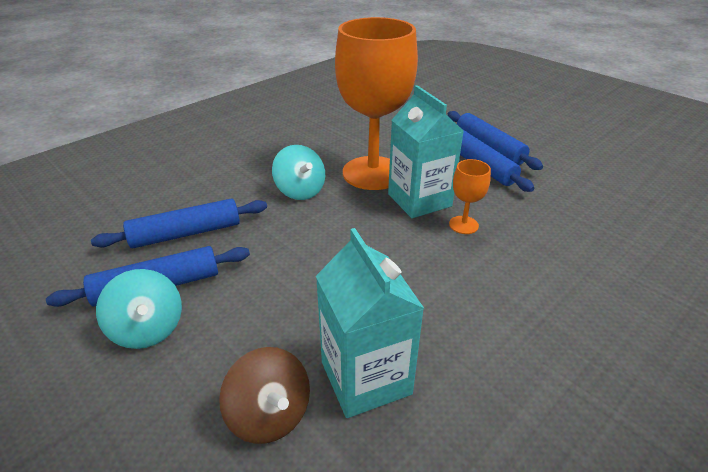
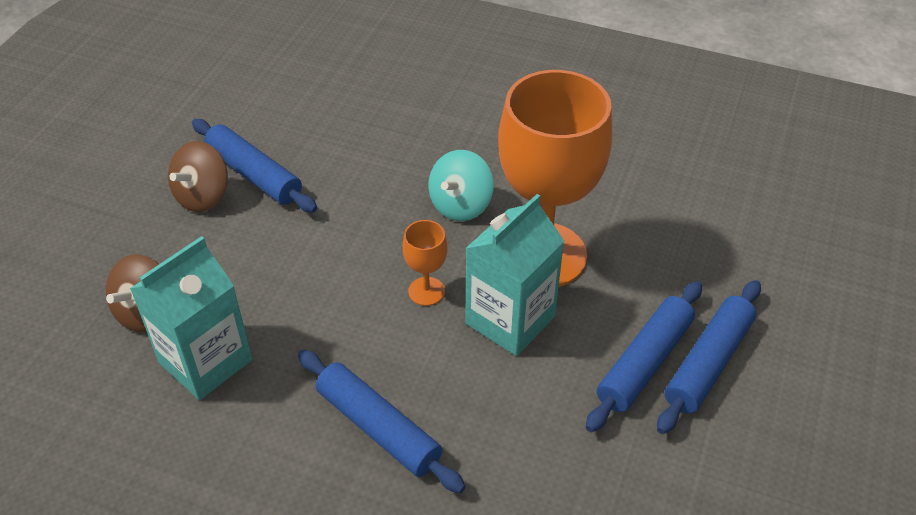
camera: 65 degrees right, 10 degrees up
(148, 329) = (203, 196): turquoise spinning top -> brown spinning top
(186, 233) = (335, 154): blue rolling pin -> blue rolling pin (378, 428)
(463, 225) = (482, 378): orange goblet -> orange goblet (426, 291)

